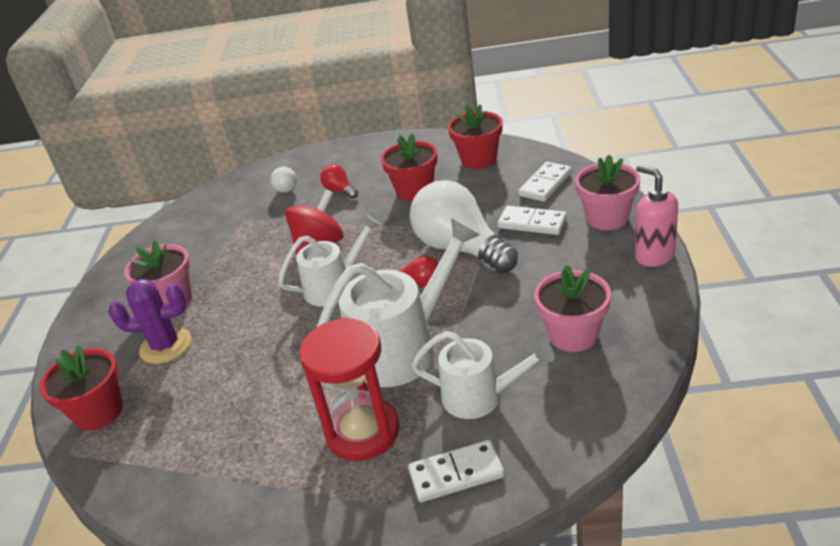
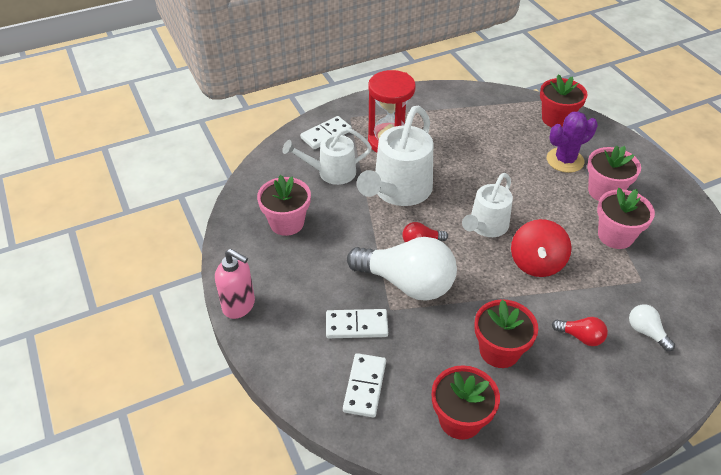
camera: 150 degrees right, 10 degrees up
(607, 218) = (288, 345): pink flower pot -> pink flower pot (615, 236)

